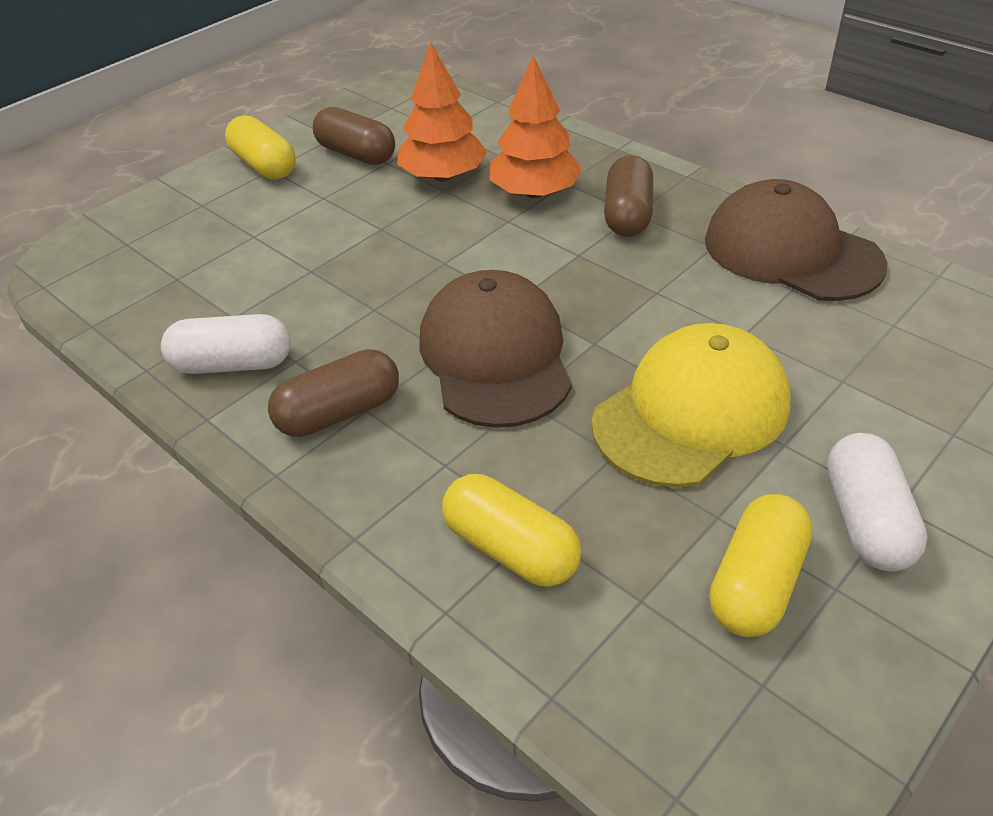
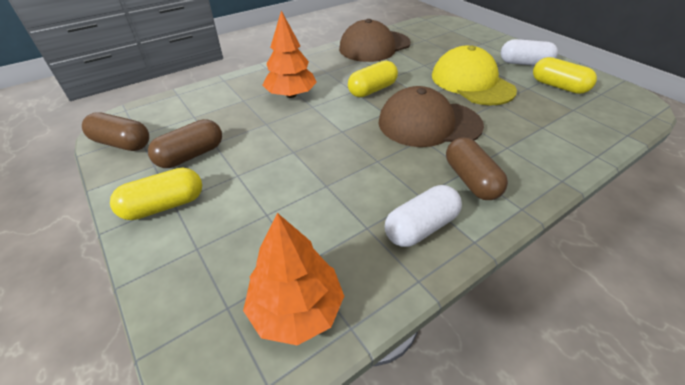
camera: 80 degrees left, 0 degrees up
(233, 364) = (420, 227): white capsule -> white capsule turned 45 degrees clockwise
(443, 176) = (250, 122): orange tree -> orange tree (296, 308)
(511, 548) = (556, 134): yellow capsule -> yellow capsule (372, 90)
(627, 215) = (328, 74): brown capsule -> brown capsule (122, 143)

